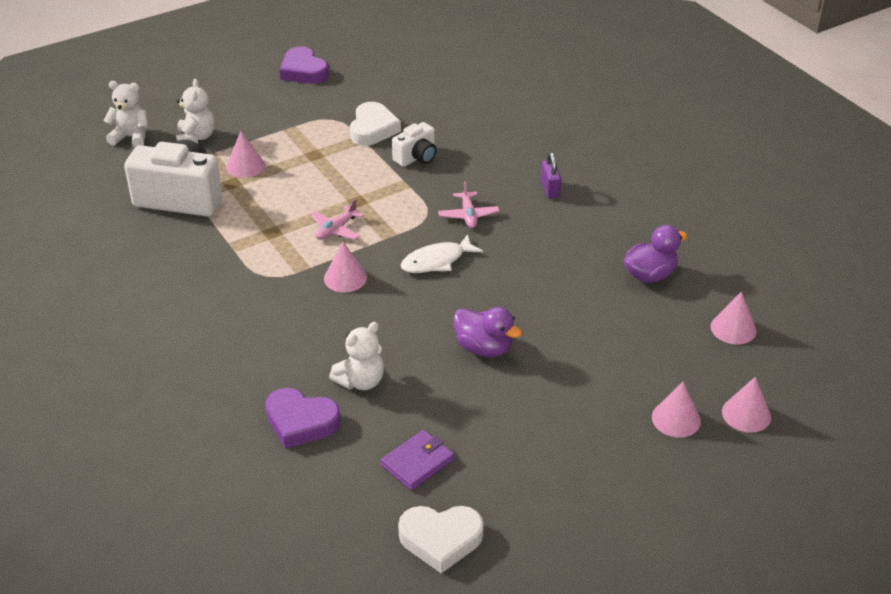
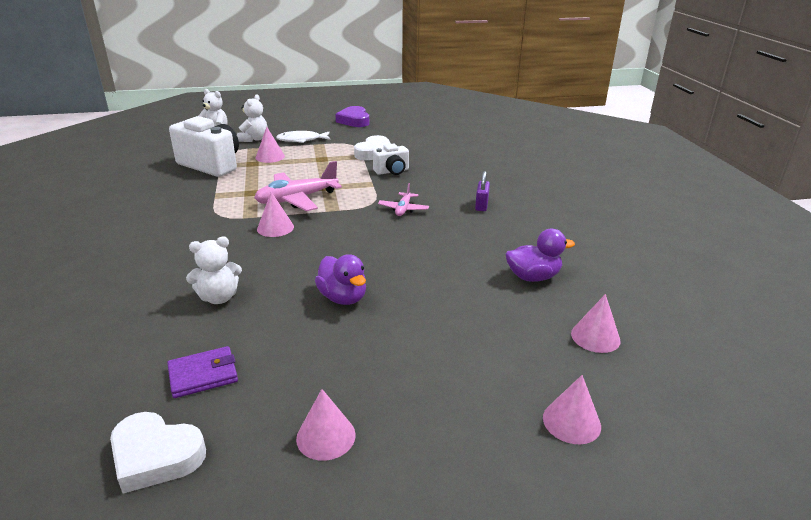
camera: 20 degrees right, 10 degrees down
(301, 422) = (141, 315): purple heart -> none
(336, 229) = (297, 199): pink plane -> pink plane, size x1.86
(436, 261) = (354, 231): white fish -> white fish (301, 140)
(676, 419) = (488, 405): pink cone -> pink cone (326, 436)

